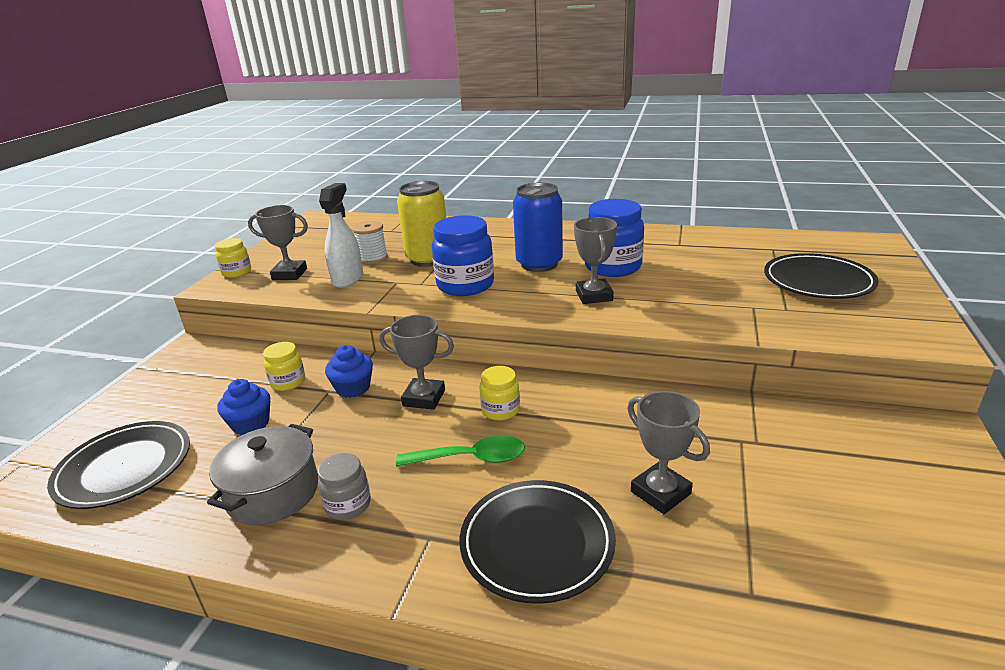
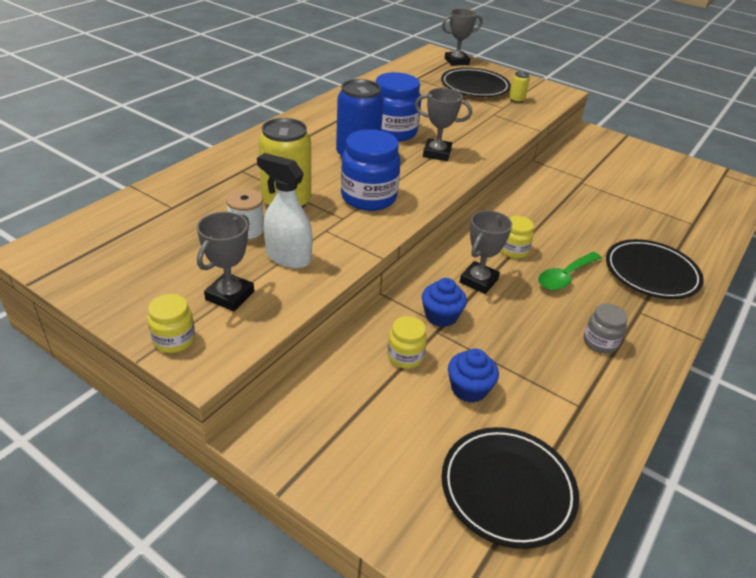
camera: 75 degrees left, 10 degrees up
(273, 493) = (575, 381): grey pot -> none
(471, 458) = (565, 277): green spoon -> green spoon turned 150 degrees counterclockwise
(660, 492) = (618, 221): grey trophy -> grey trophy (456, 61)
(830, 313) = (516, 100): none -> yellow can

